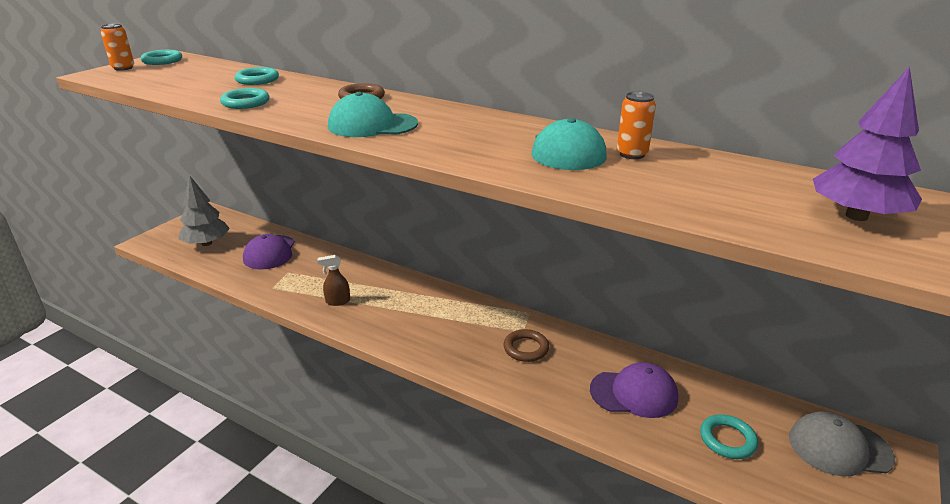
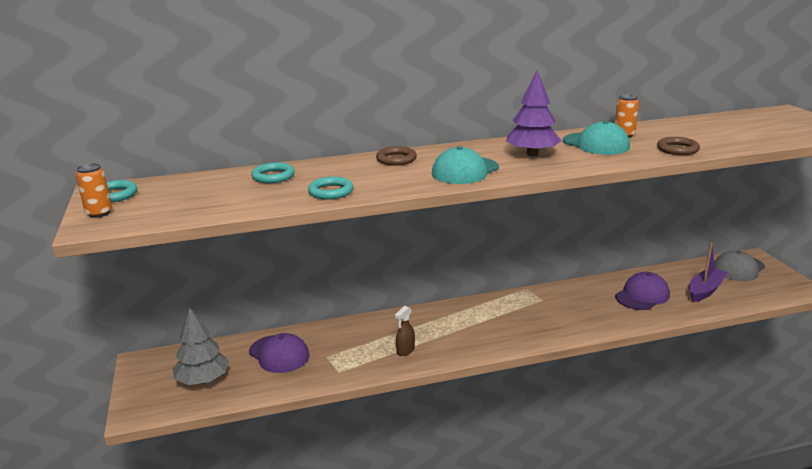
camera: 45 degrees left, 5 degrees down
(526, 348) = (561, 306): brown ring -> brown ring (677, 149)
(727, 440) = (705, 290): turquoise ring -> purple boat
(856, 216) = (753, 128): purple tree -> purple tree (532, 154)

